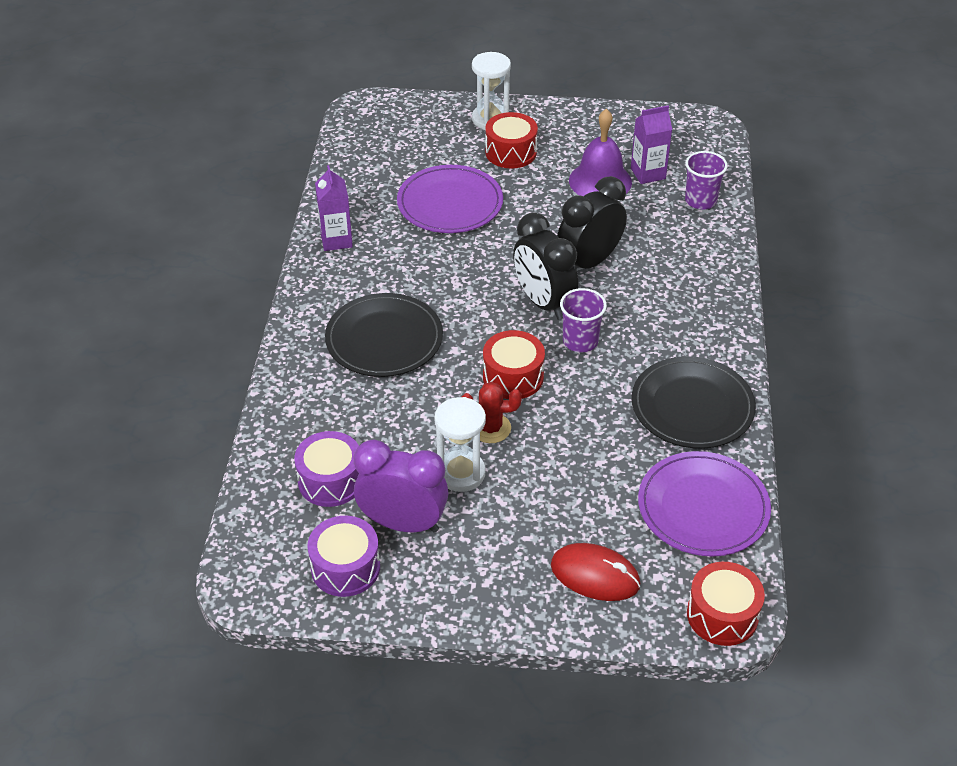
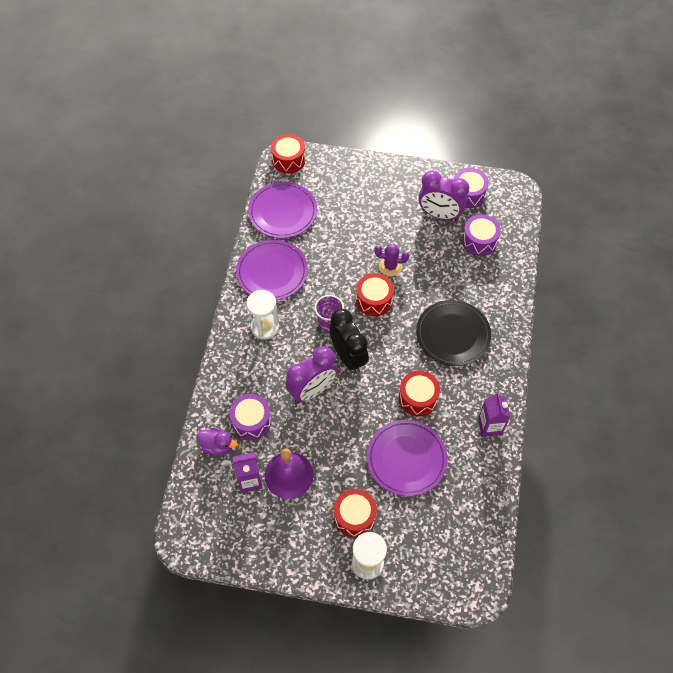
camera: 175 degrees left, 15 degrees up
(437, 263) = (418, 398): none -> red drum
(461, 473) = (408, 240): white hourglass -> white hourglass (265, 327)
(490, 428) = (390, 266): red cactus -> purple cactus
(589, 262) = (312, 390): black clock -> purple clock
(595, 575) = (345, 182): red mouse -> none
(664, 226) = (251, 421): none -> purple drum
(692, 406) = (272, 272): black plate -> purple plate
(700, 200) = (217, 446): purple cup -> purple duck

